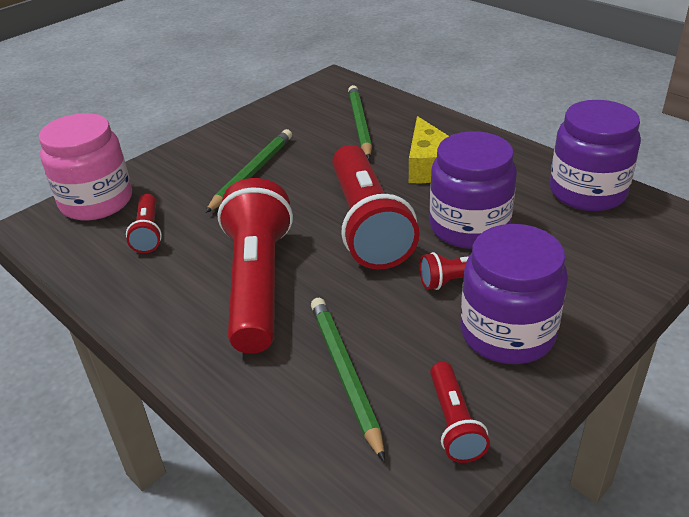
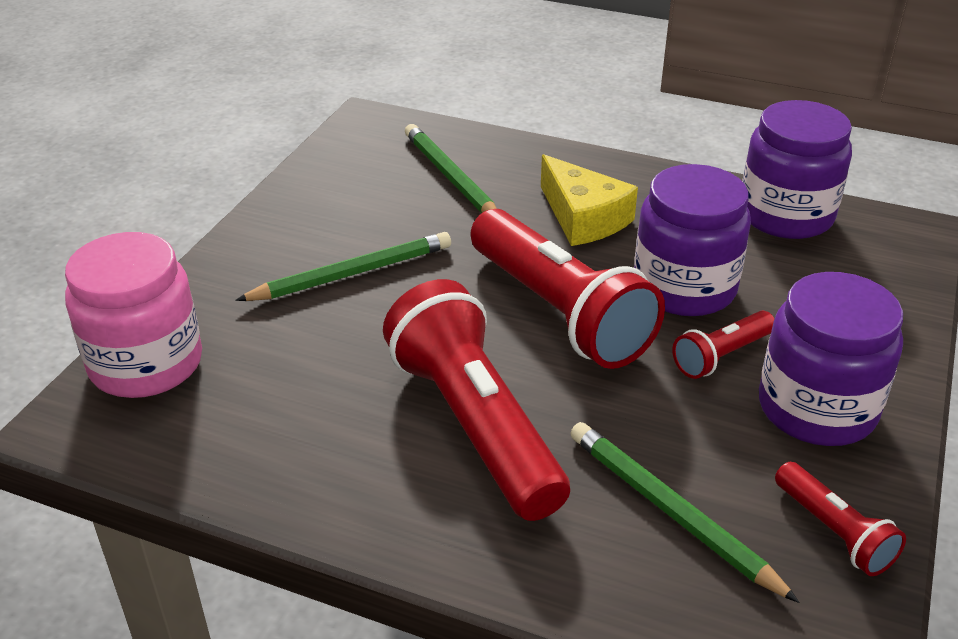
camera: 25 degrees left, 0 degrees up
(148, 232) = (263, 391): red flashlight -> none
(252, 173) = (352, 273): green pencil -> green pencil turned 60 degrees clockwise

